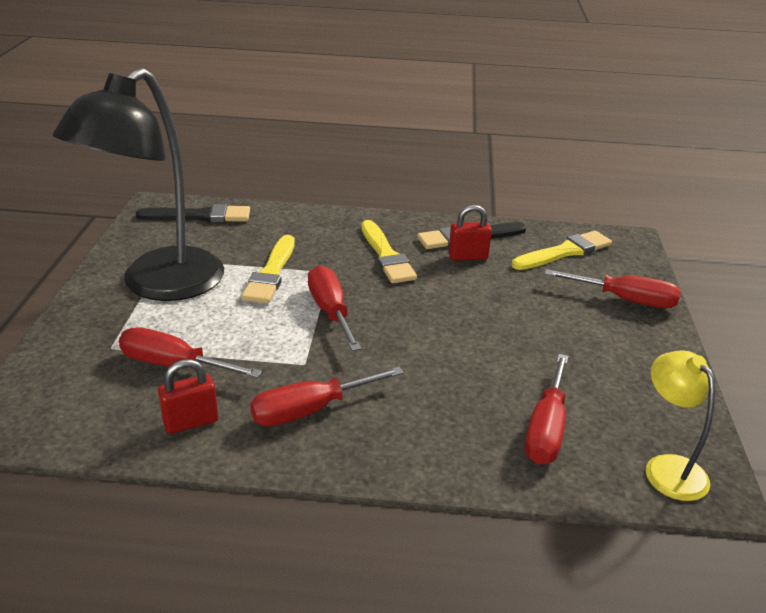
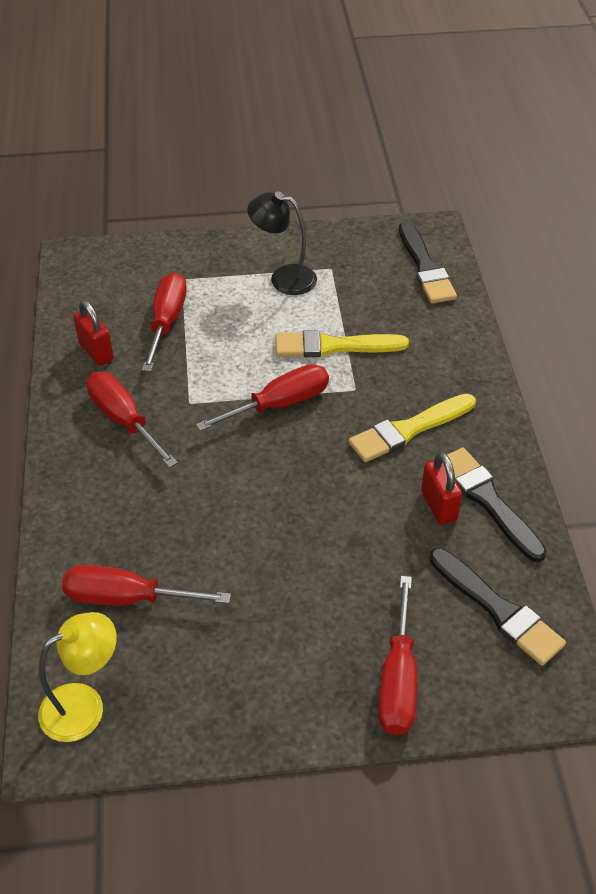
camera: 80 degrees right, 15 degrees up
(159, 285) = (284, 278): black lamp -> black lamp, size x0.48
(565, 252) = (498, 609): yellow brush -> black brush

